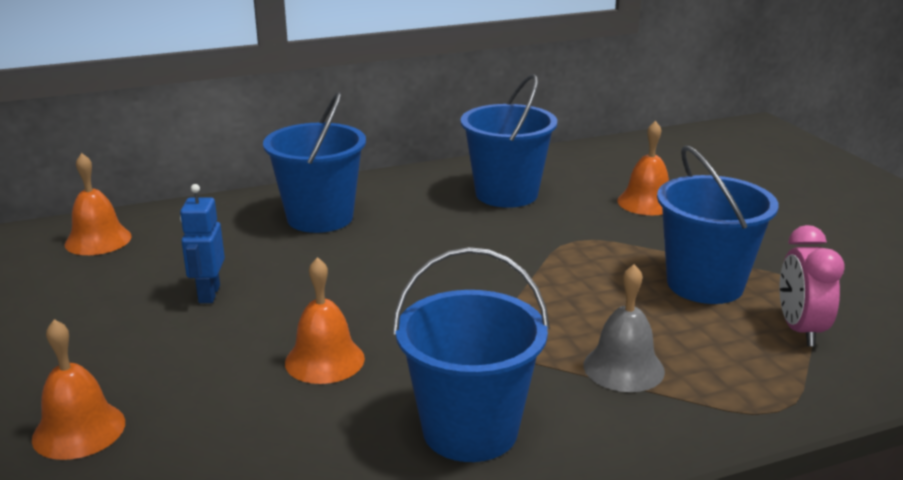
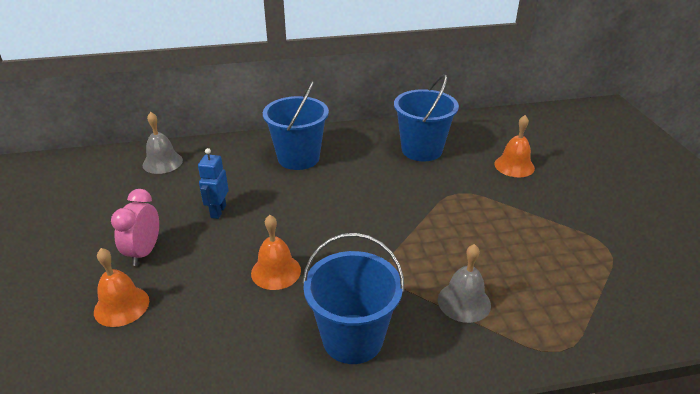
camera: 10 degrees right, 10 degrees up
(98, 240) = (162, 162): orange bell -> grey bell
(705, 284) = (536, 239): blue bucket -> none
(800, 330) = (593, 285): pink clock -> pink clock (144, 252)

